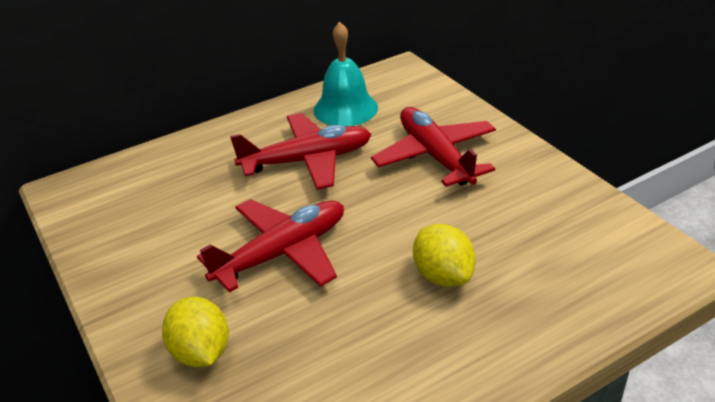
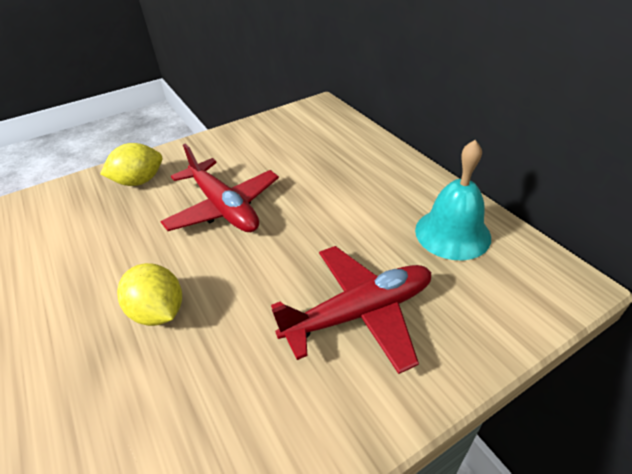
camera: 90 degrees right, 5 degrees up
(307, 160) = (351, 212): red plane -> none
(443, 276) = (159, 311): yellow lemon -> yellow lemon turned 75 degrees clockwise

